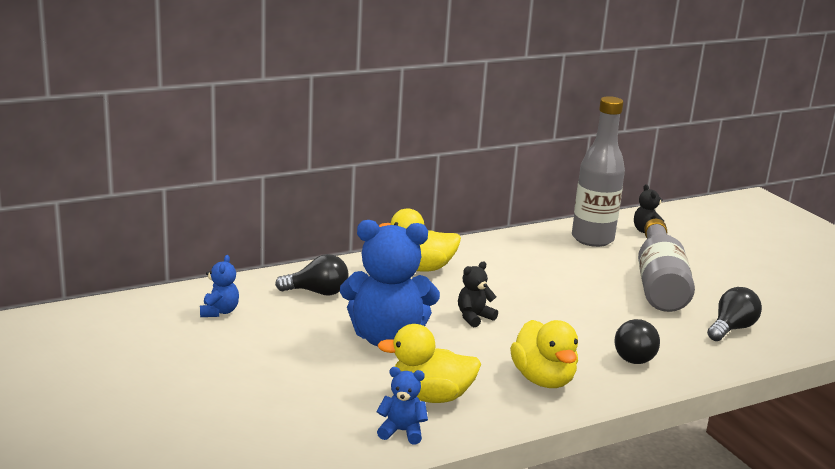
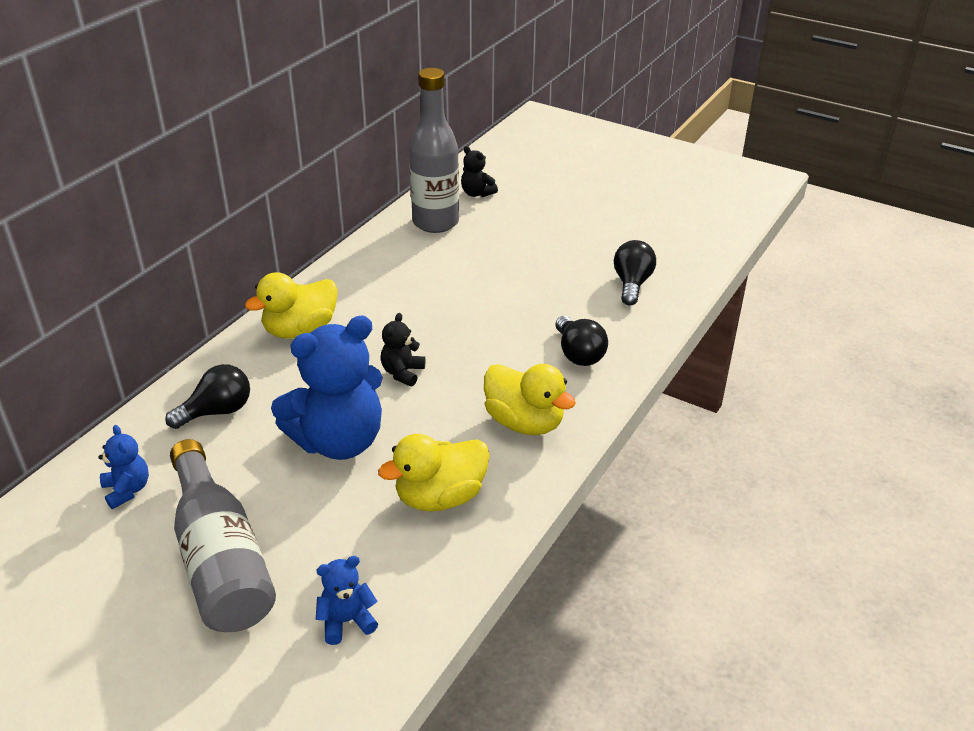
camera: 30 degrees left, 15 degrees up
(402, 431) = (448, 557): blue teddy bear -> blue teddy bear (346, 621)
(659, 283) = (534, 254): grey bottle -> grey bottle (221, 559)

